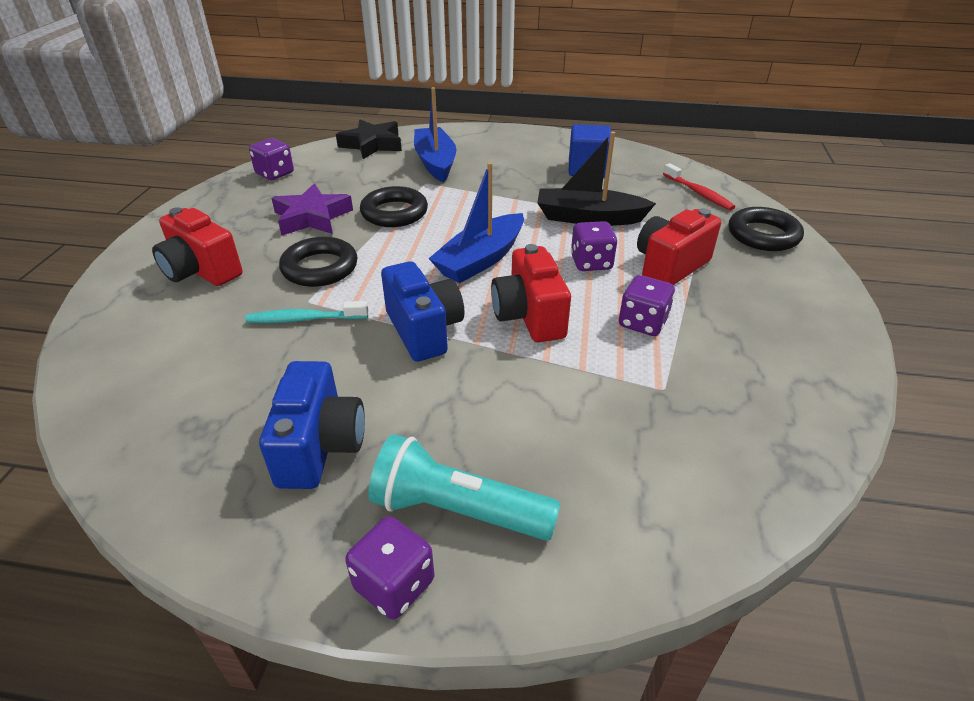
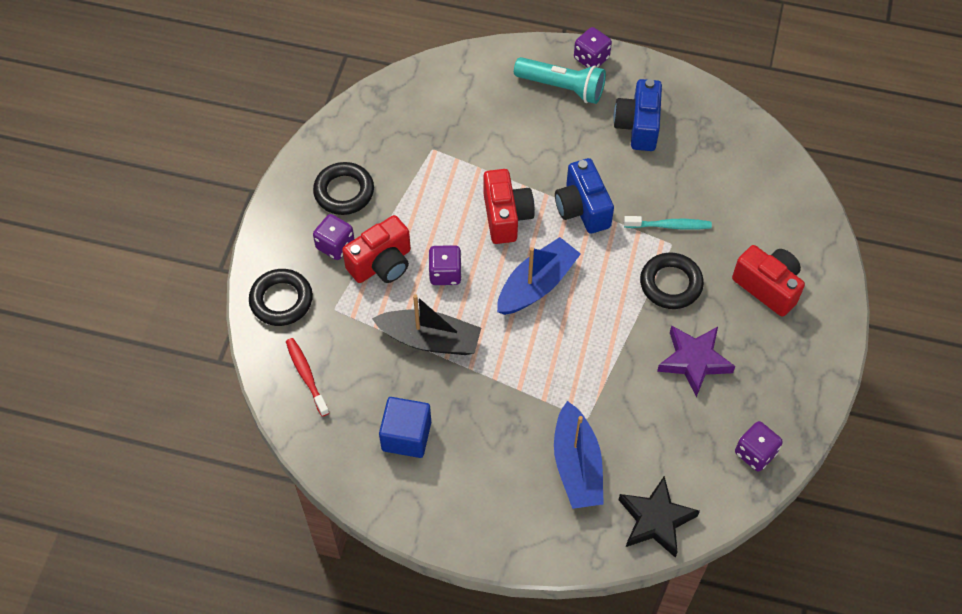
camera: 175 degrees left, 20 degrees up
(394, 213) = (615, 363): black ring -> black ring (344, 192)
(642, 323) = (426, 204): purple dice -> purple dice (335, 245)

